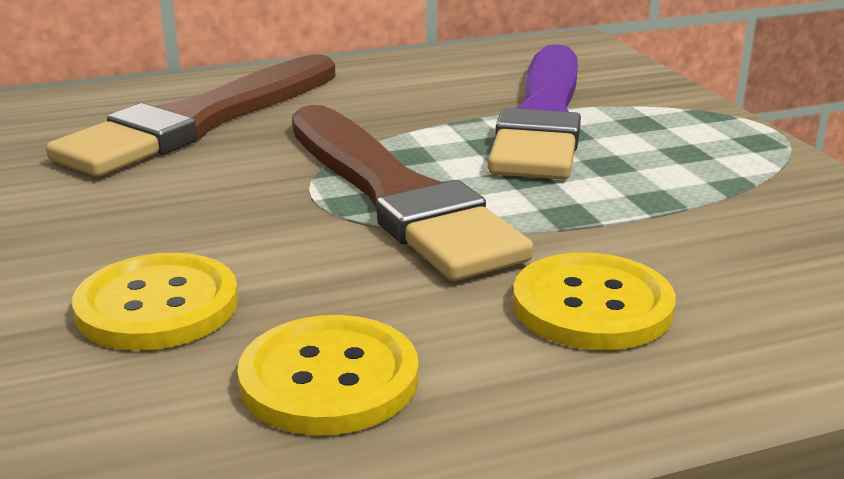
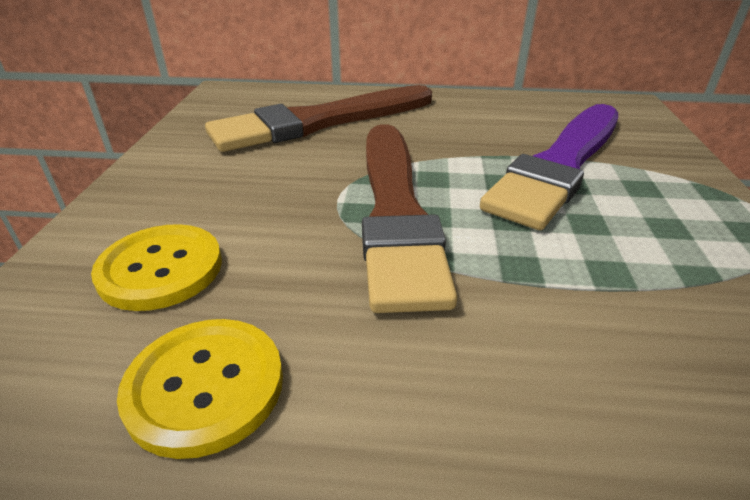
camera: 25 degrees right, 10 degrees up
(592, 306) = (476, 381): yellow button -> none

